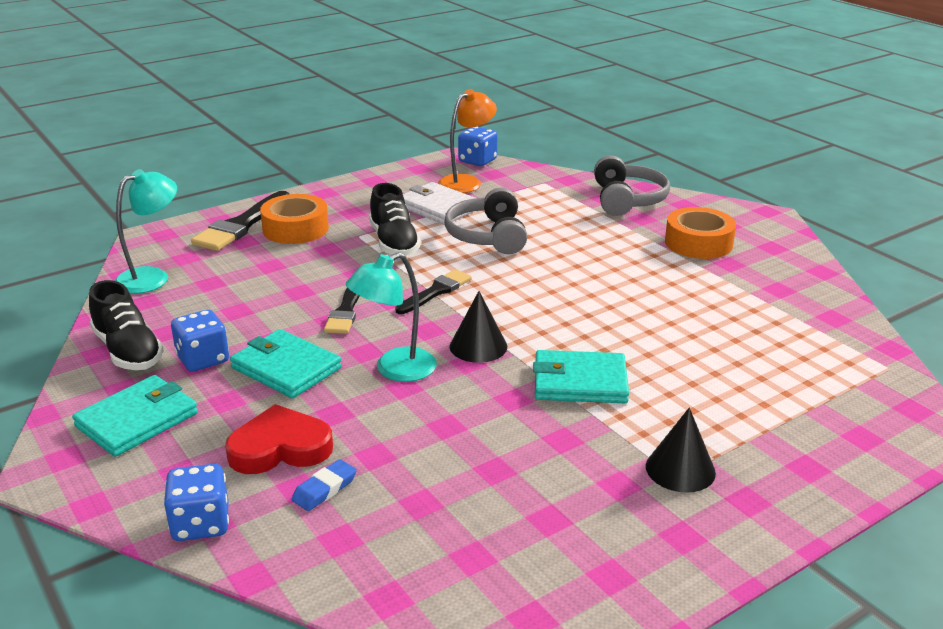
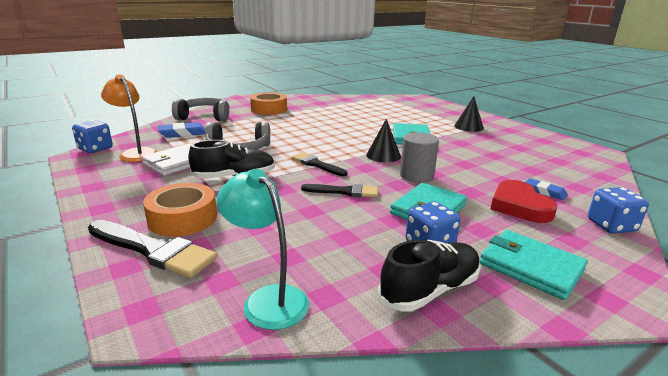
camera: 90 degrees left, 5 degrees down
(395, 370) = (416, 176): turquoise lamp -> grey cylinder
(545, 196) = (183, 133): none -> blue eraser

